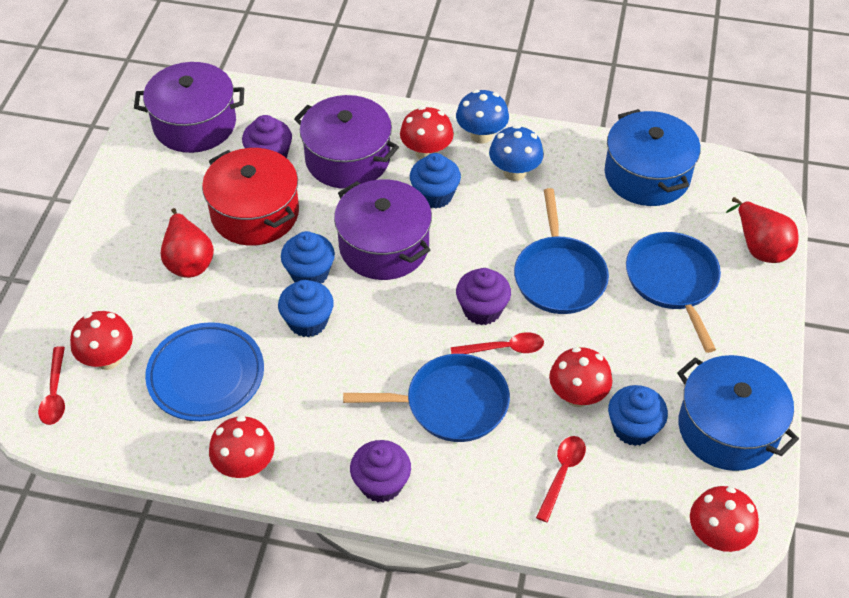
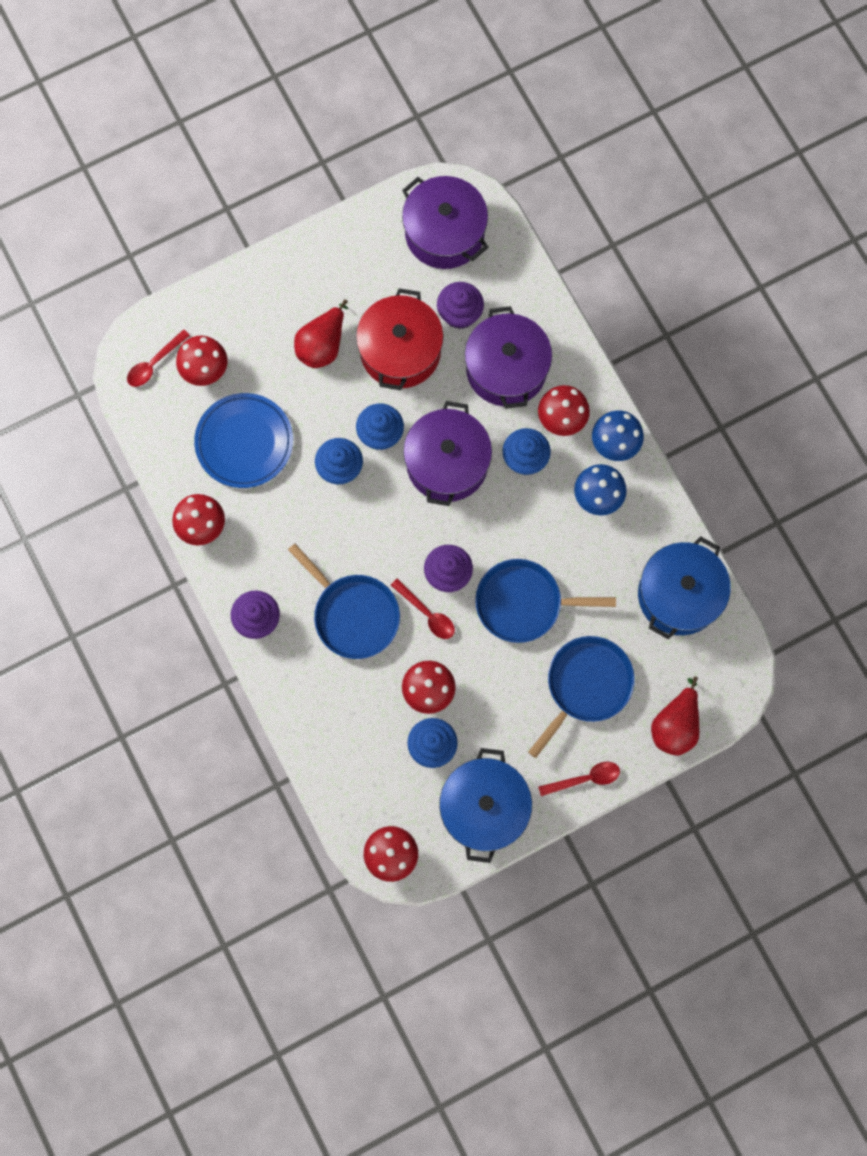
camera: 50 degrees right, 25 degrees up
(559, 276) = (523, 603): blue pan -> blue pan turned 45 degrees clockwise
(562, 474) = (358, 726): red spoon -> red spoon (585, 779)

